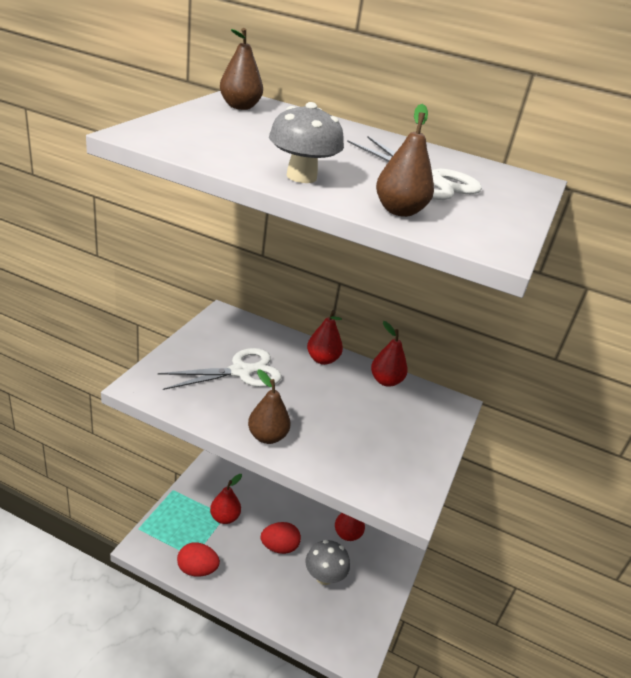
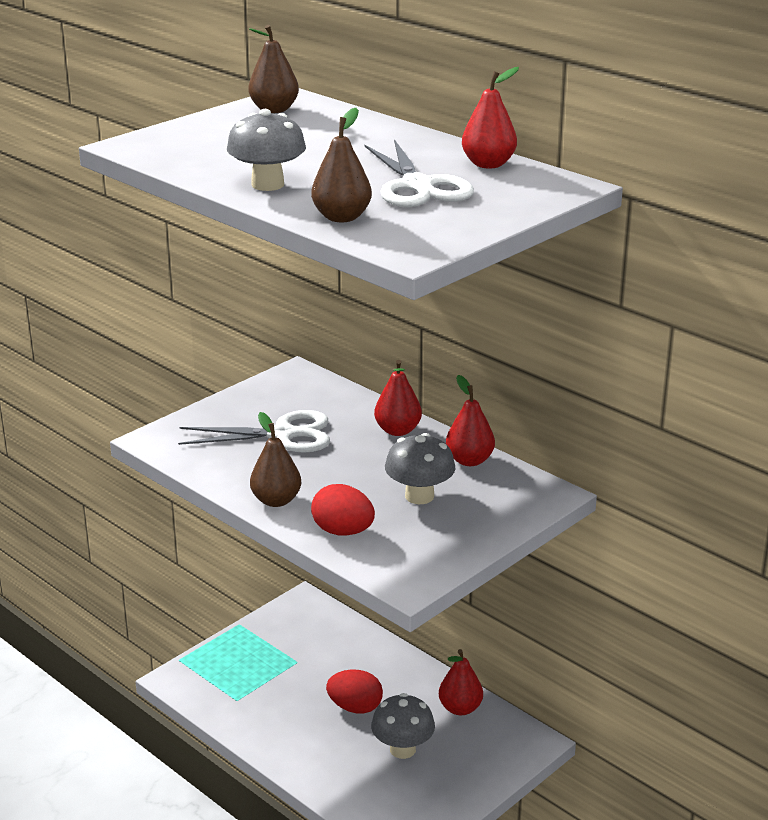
camera: 25 degrees right, 5 degrees down
(197, 569) = (235, 713): red egg -> red egg (343, 531)
(225, 517) = (295, 664): red pear -> red pear (488, 164)
(370, 418) = (419, 496): none -> grey mushroom

